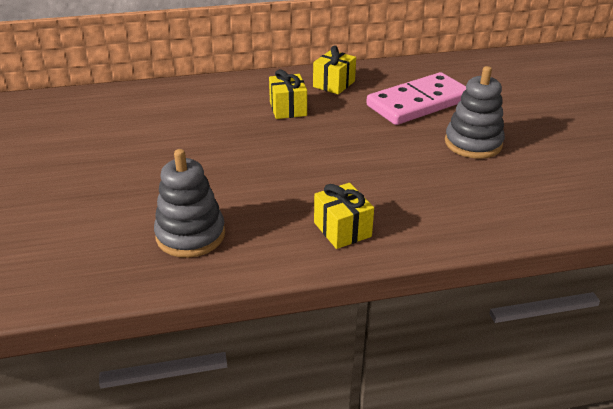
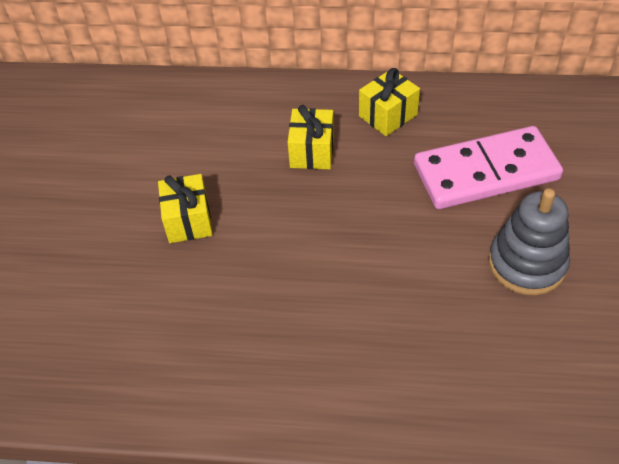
camera: 20 degrees right, 15 degrees up
(190, 235) = (124, 344): grey stacking toy -> none
(342, 229) = (297, 378): yellow gift -> yellow gift (188, 220)

